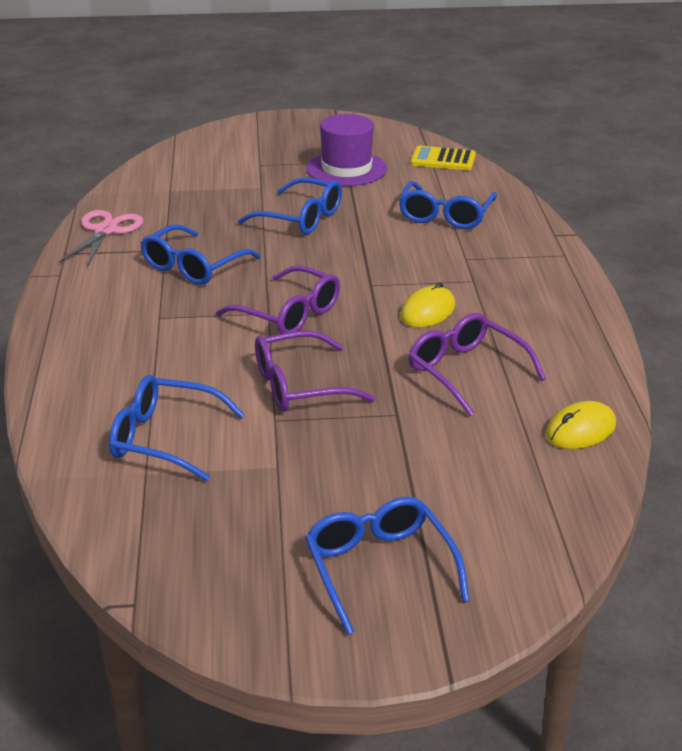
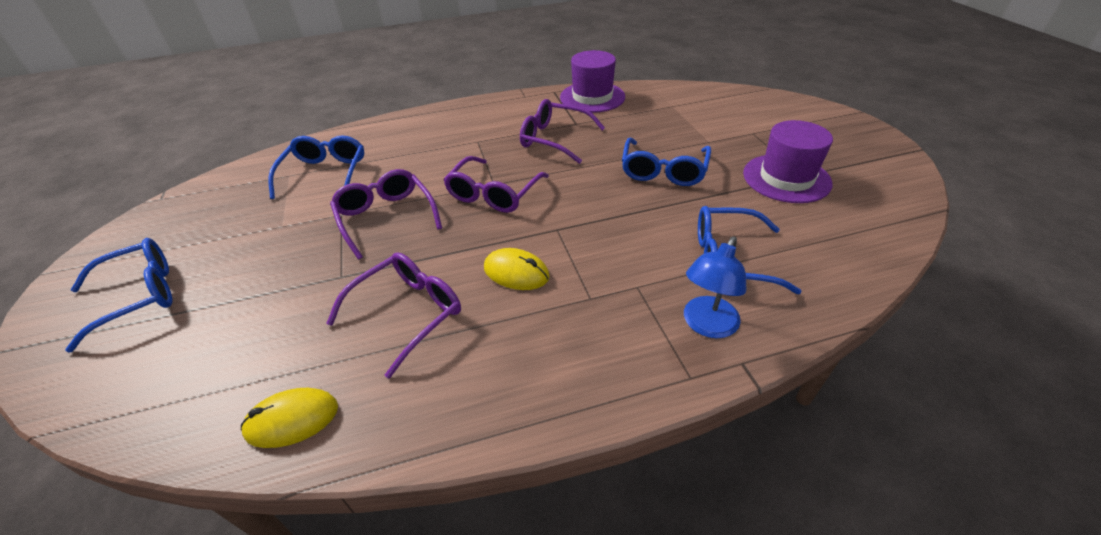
camera: 80 degrees right, 10 degrees up
(106, 231) = (592, 97): pink scissors -> purple hat
(193, 266) = (554, 139): blue glasses -> purple glasses
(443, 159) = (874, 239): yellow calculator -> none
(516, 239) = (706, 325): none -> blue lamp
(580, 430) = (292, 419): yellow mouse -> yellow mouse turned 60 degrees counterclockwise

